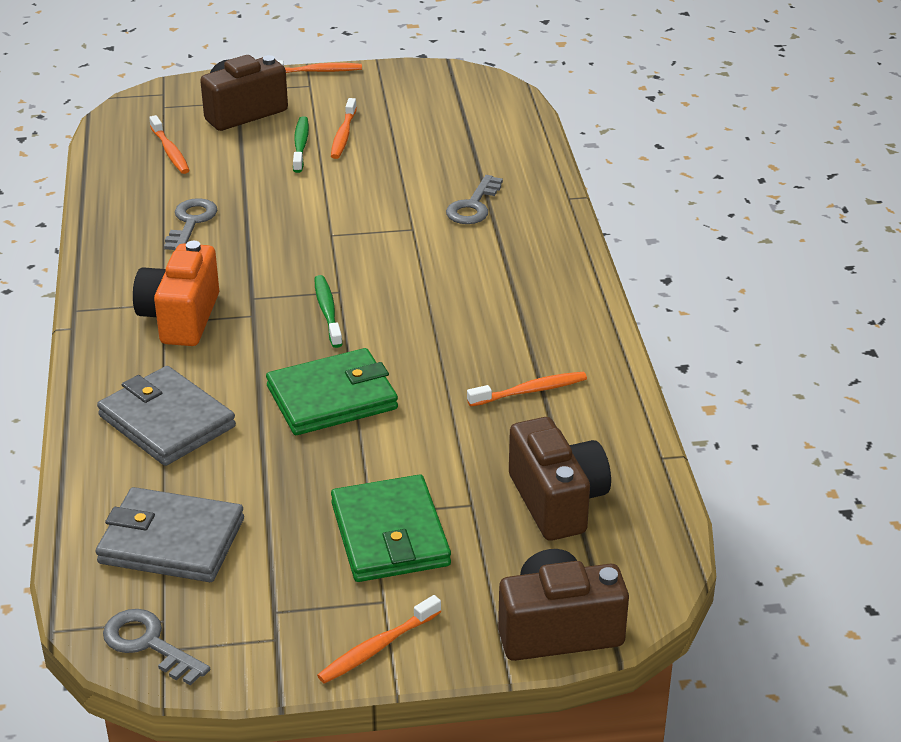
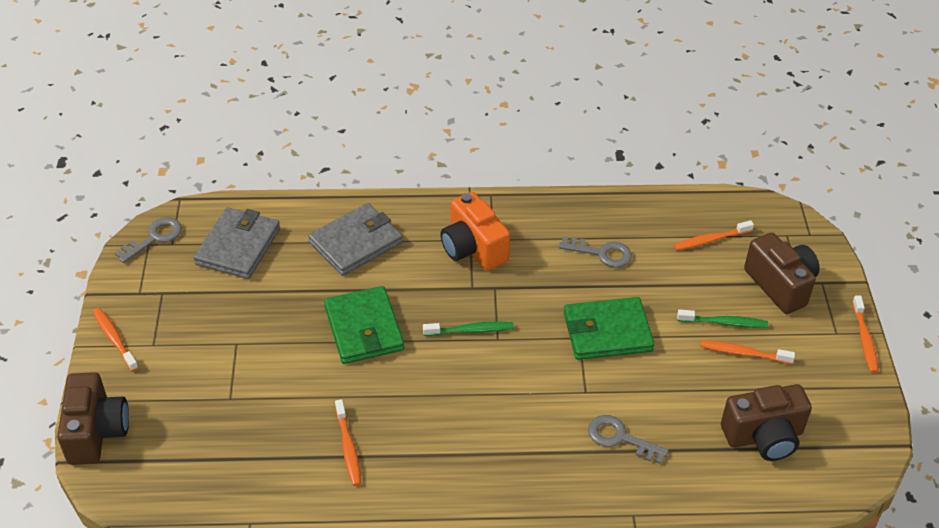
camera: 95 degrees right, 10 degrees up
(180, 318) = (473, 248): orange camera -> orange camera turned 135 degrees counterclockwise
(390, 534) = (212, 351): green wallet -> green wallet (607, 332)
(557, 501) = (218, 448): brown camera -> brown camera (764, 436)

